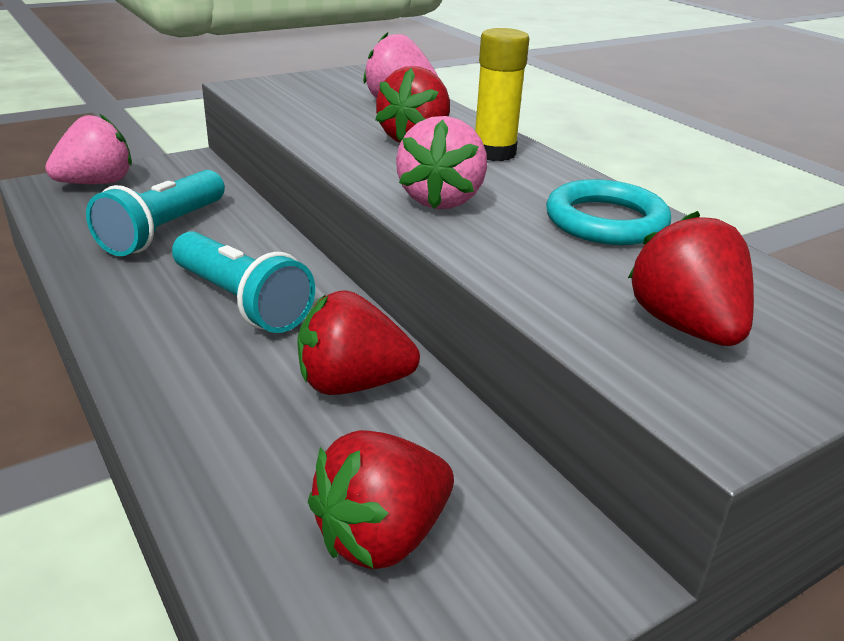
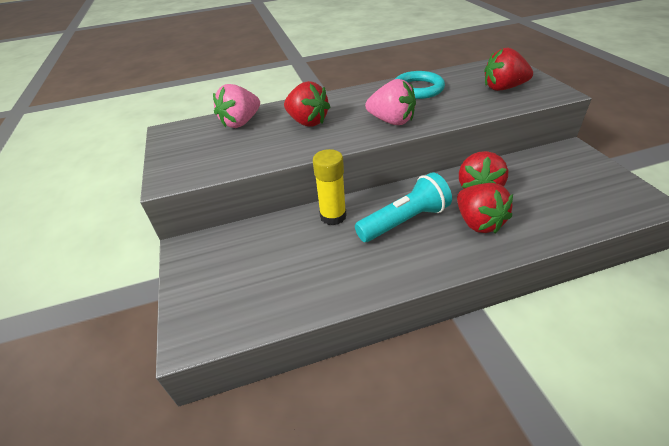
camera: 70 degrees left, 10 degrees up
(97, 183) = (204, 300): pink strawberry -> none
(163, 231) = (307, 256): turquoise flashlight -> none
(382, 536) = (571, 188): red strawberry -> red strawberry (478, 222)
(494, 153) = (335, 103): yellow glue stick -> yellow glue stick (333, 216)

